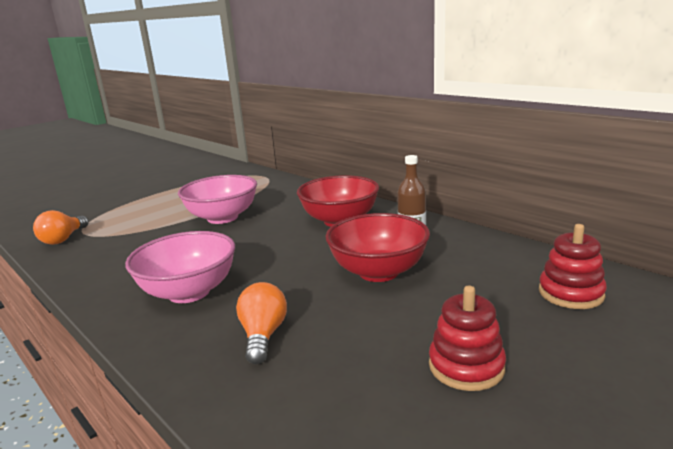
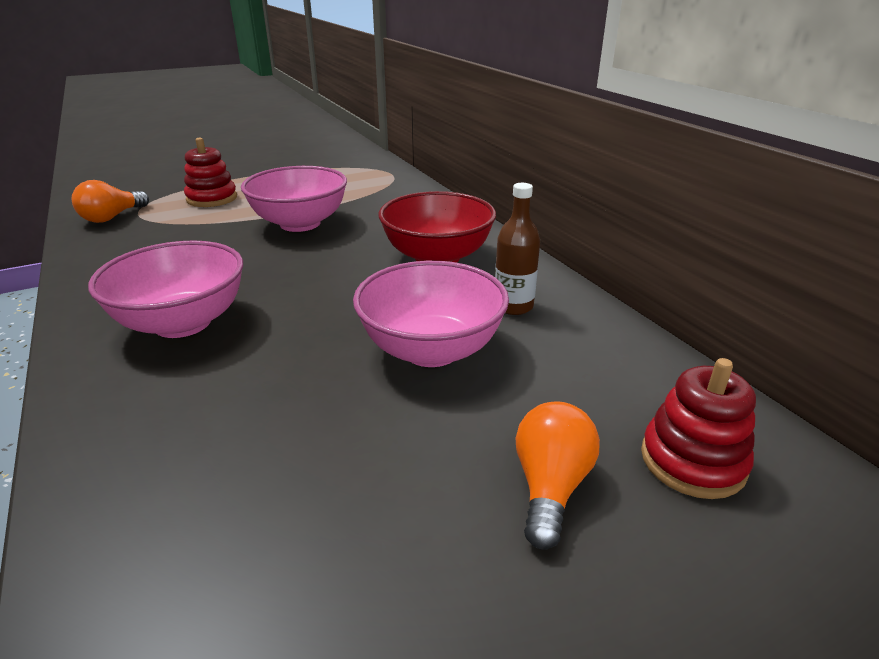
camera: 15 degrees right, 10 degrees up
(263, 335) = (216, 412): orange light bulb -> orange light bulb (550, 486)
(378, 272) = (431, 349): red bowl -> pink bowl
(466, 366) = (442, 550): red stacking toy -> red stacking toy (212, 198)

